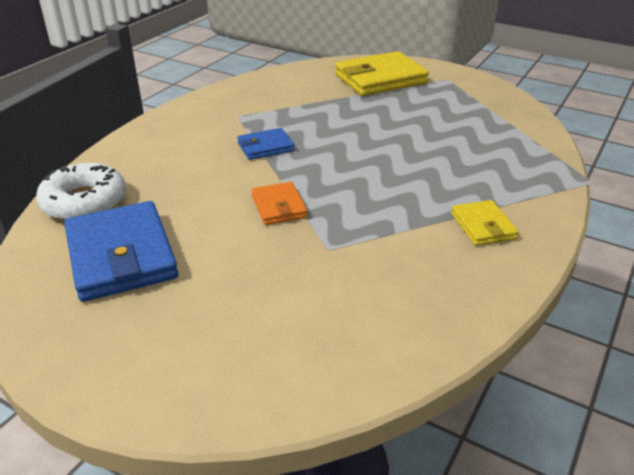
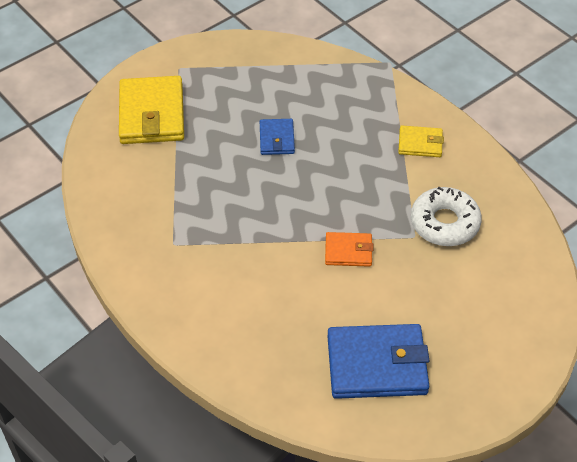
camera: 70 degrees left, 15 degrees up
(84, 202) = (286, 385): white donut -> white donut (444, 223)
(265, 147) = (247, 237): blue wallet -> blue wallet (276, 139)

